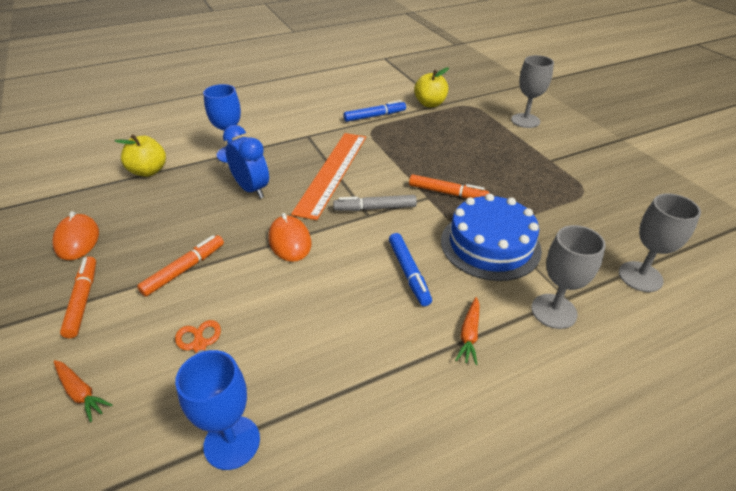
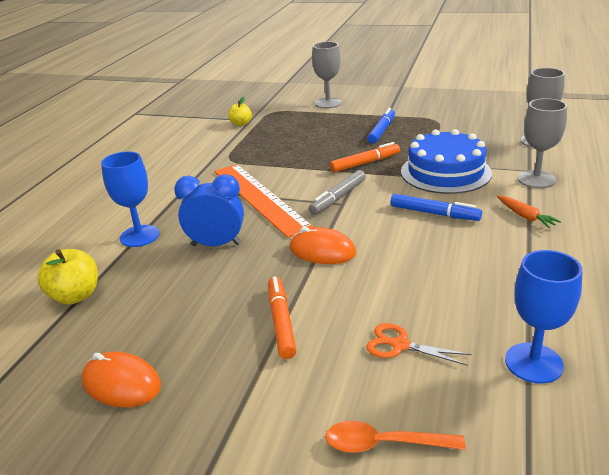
camera: 45 degrees left, 10 degrees down
(81, 393) = (384, 444): orange carrot -> orange spoon
(83, 300) = (239, 406): orange marker -> none
(374, 116) = (213, 150): blue marker -> blue marker (382, 130)
(430, 104) = (241, 124): yellow apple -> yellow apple, size x0.66

